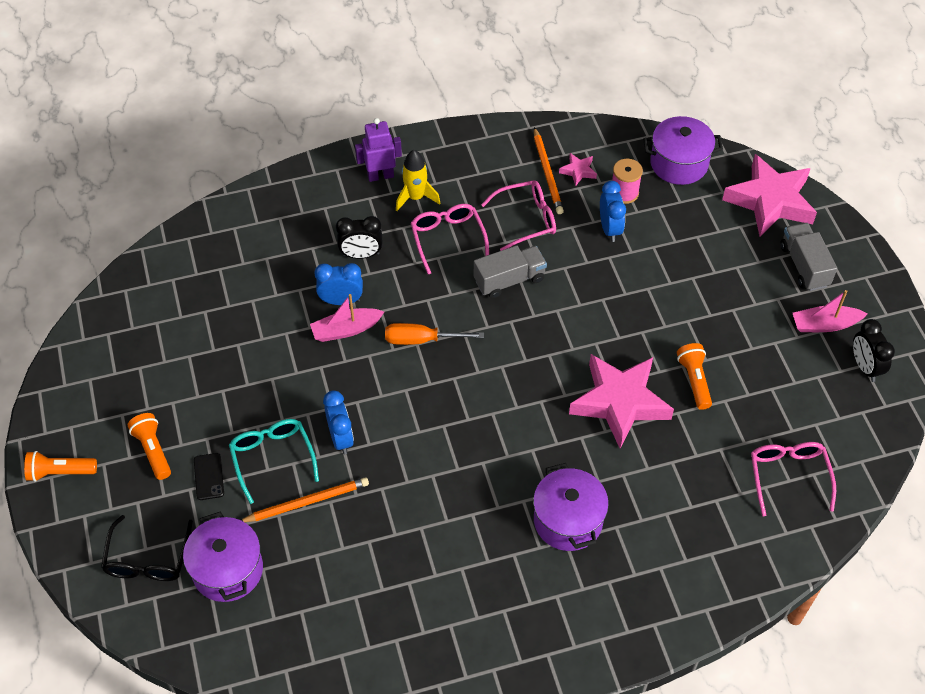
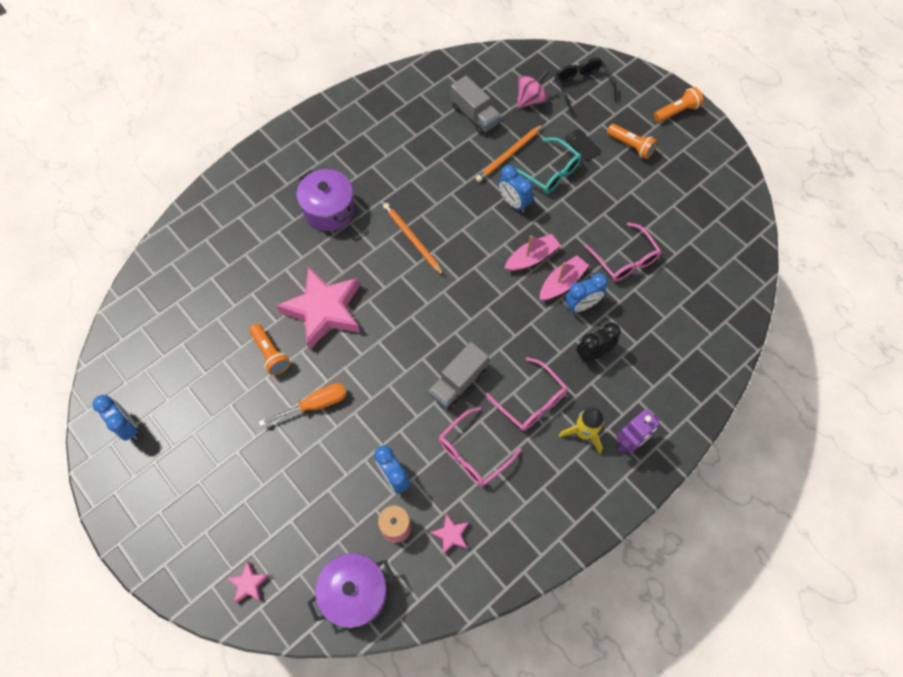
camera: 155 degrees right, 10 degrees up
(228, 570) = (530, 100): purple pot -> pink spinning top
(421, 340) = (500, 298): orange screwdriver -> orange screwdriver (315, 404)
(547, 173) = (479, 518): orange pencil -> orange pencil (412, 240)
(770, 201) = (249, 584): pink star -> pink star, size x0.42
(788, 477) = (177, 303): pink glasses -> pink glasses (624, 259)
(804, 266) = (199, 514): grey truck -> grey truck (474, 115)
(825, 325) = (170, 455): pink boat -> pink boat (531, 258)
(865, 367) = (128, 426): black clock -> blue clock

